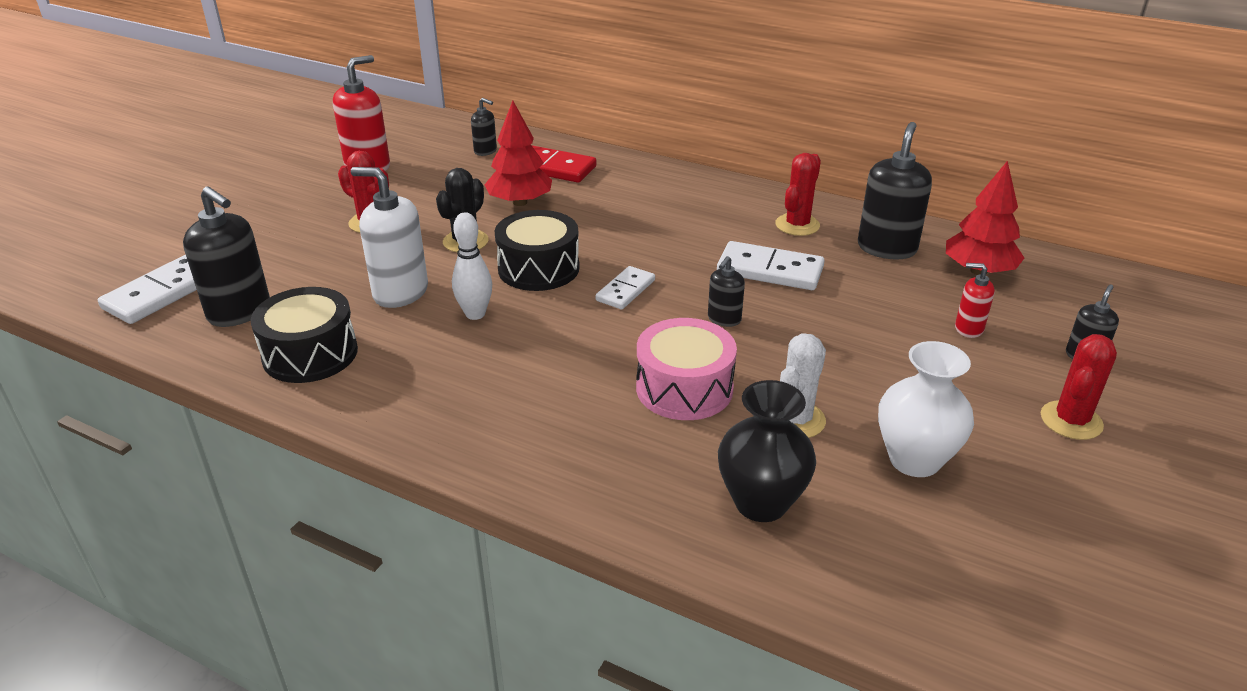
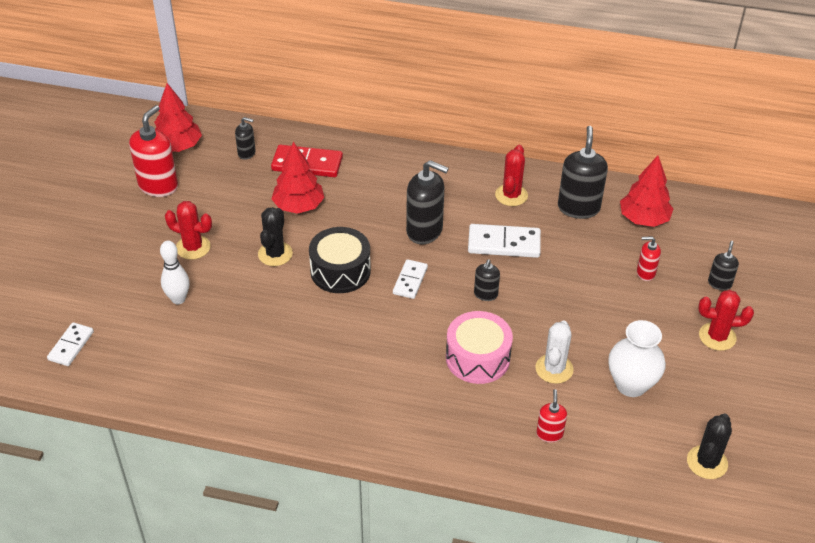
camera: 15 degrees left, 10 degrees up
(162, 293) = (71, 346): white domino -> white domino, size x0.63
(239, 312) = (141, 351): black soap dispenser -> black soap dispenser (424, 231)
(310, 354) = (214, 379): black drum -> none
(400, 292) = (250, 312): white soap dispenser -> none
(411, 137) = (178, 146): none -> red tree
(475, 314) = (313, 322): white bowling pin -> white bowling pin (178, 299)
(761, 503) = (549, 434): black vase -> red soap dispenser
(1026, 595) = (707, 462): none -> black cactus
(1071, 421) = (717, 337): red cactus -> red cactus turned 75 degrees clockwise

